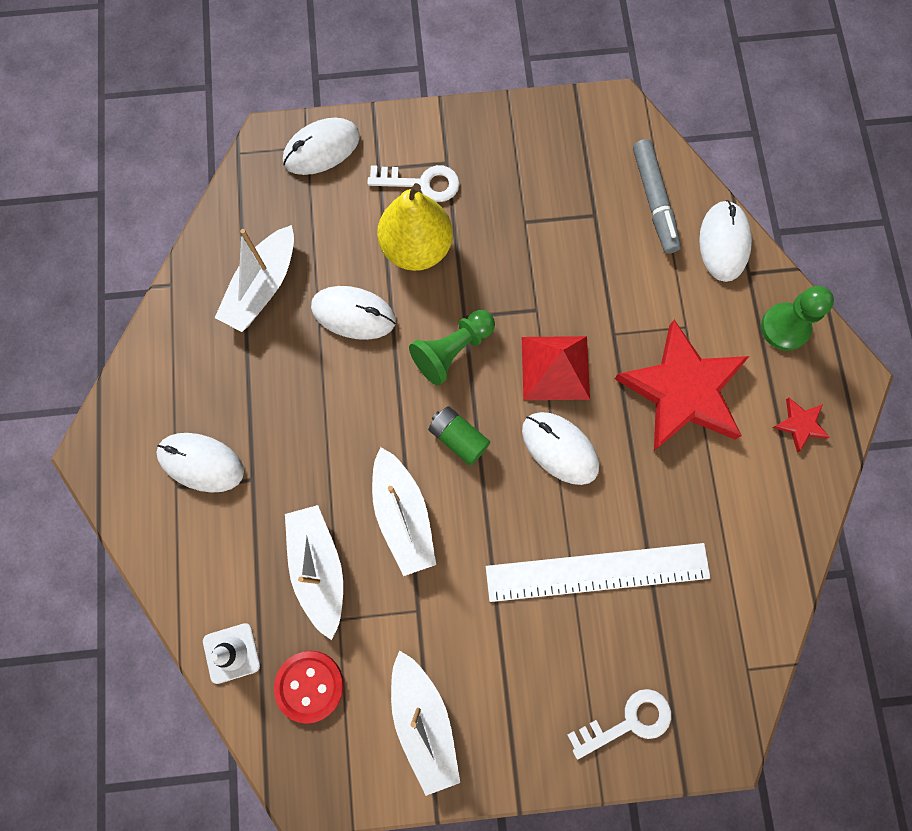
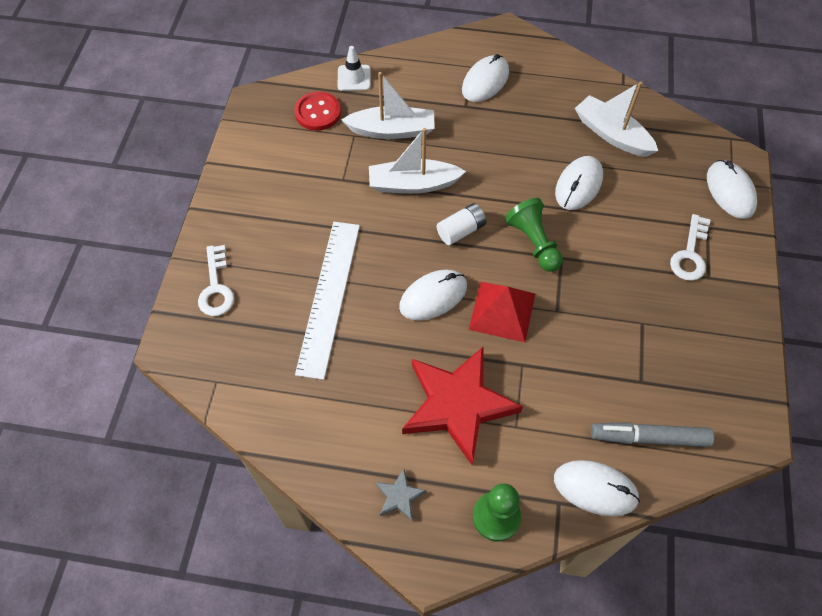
camera: 105 degrees right, 15 degrees down
(416, 248) = (629, 237): yellow pear -> none
(423, 721) = (270, 167): white boat -> none
(458, 438) = (461, 230): green battery -> white battery
(800, 424) = (399, 496): red star -> grey star

